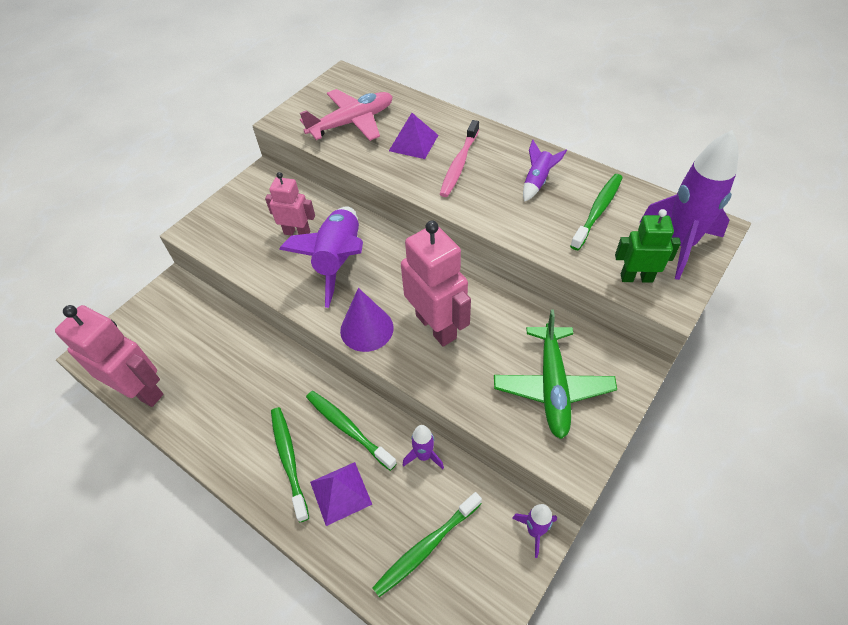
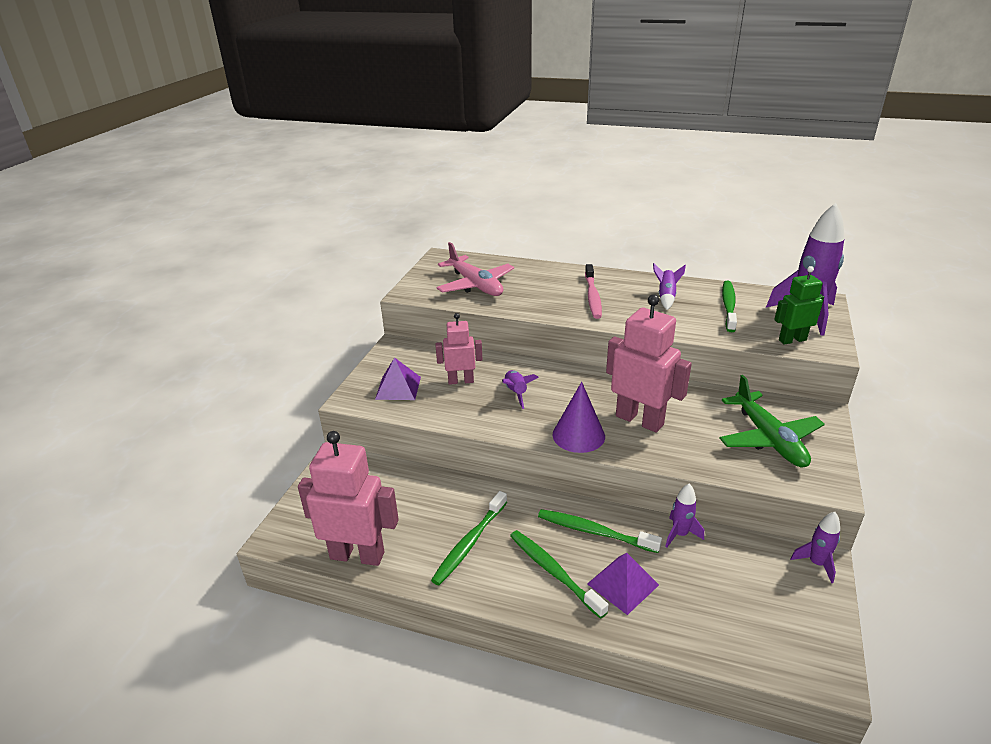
camera: 20 degrees left, 20 degrees down
(339, 261) = (516, 393): purple rocket -> purple rocket, size x0.49
(352, 122) = (475, 285): pink plane -> pink plane turned 105 degrees clockwise
(413, 143) = (541, 289): purple pyramid -> purple pyramid (398, 388)
(426, 547) = (732, 603): green toothbrush -> green toothbrush (469, 543)

